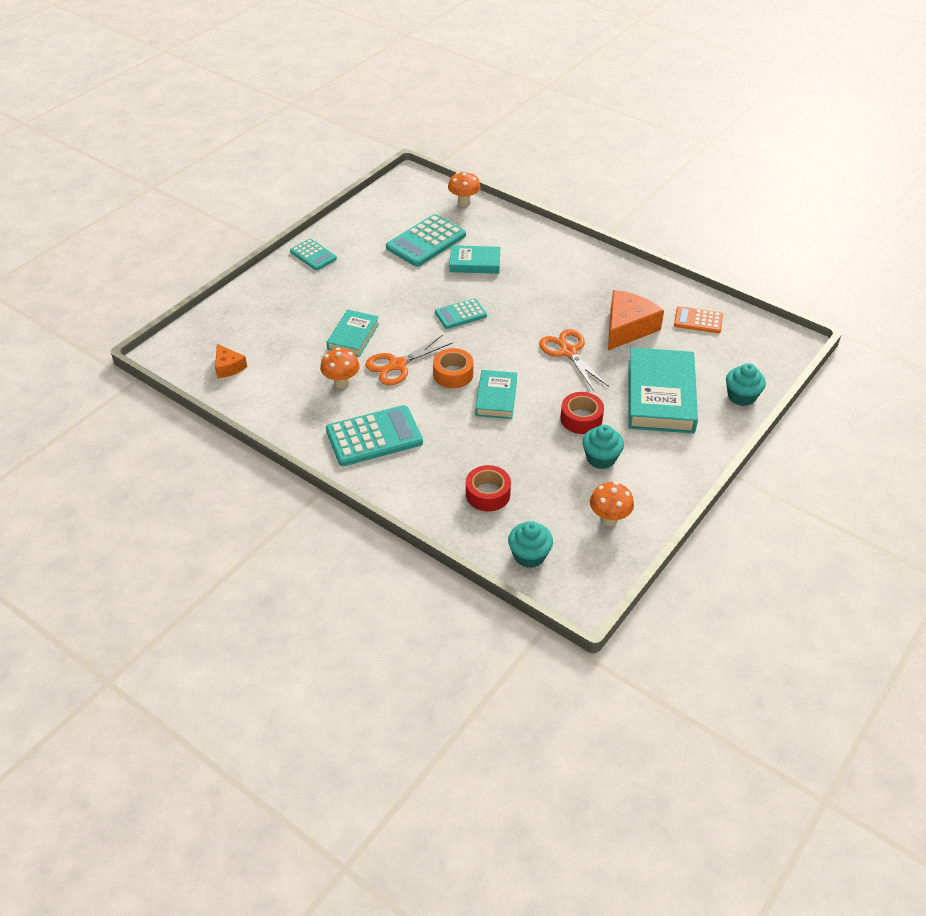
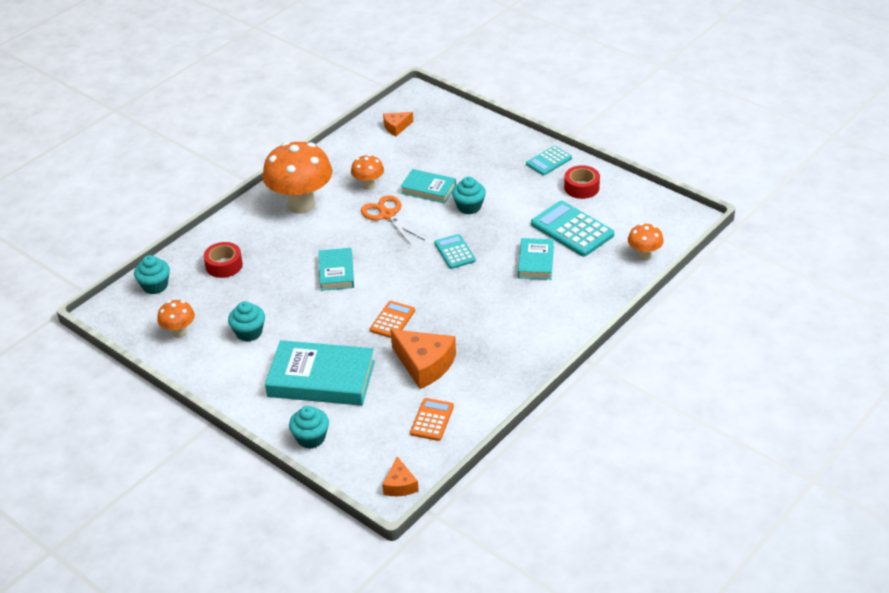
camera: 95 degrees right, 5 degrees down
(374, 437) = (301, 205): turquoise calculator -> orange mushroom
(386, 307) = (469, 207): none -> turquoise cupcake
(453, 374) = (371, 247): orange tape -> none
(496, 397) = (336, 272): turquoise book -> turquoise book turned 75 degrees clockwise
(568, 352) = (392, 320): orange scissors -> orange calculator
(581, 419) = (300, 323): red tape -> red tape (581, 187)
(781, 336) = (400, 485): none -> orange cheese

